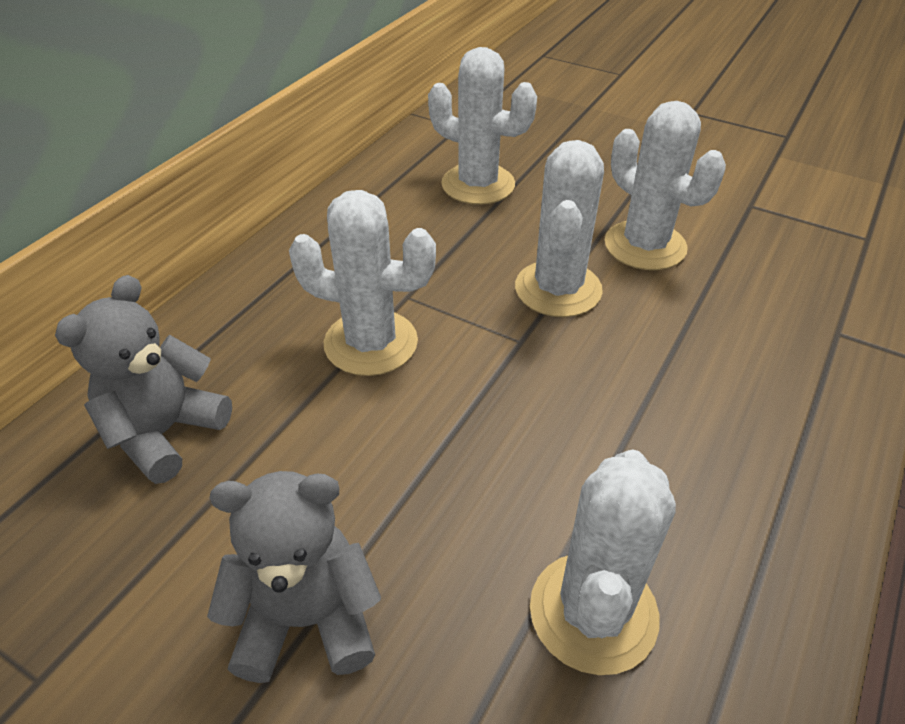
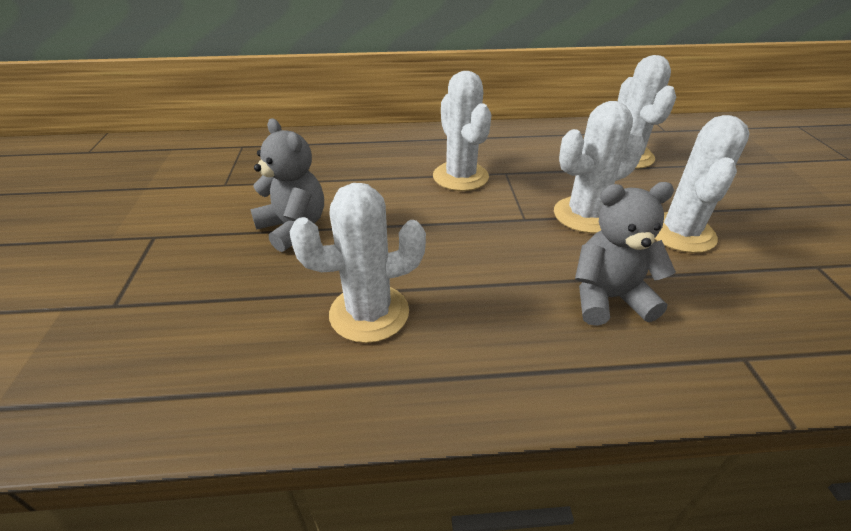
camera: 55 degrees right, 5 degrees down
(165, 432) = (350, 154): grey teddy bear -> grey teddy bear (608, 298)

